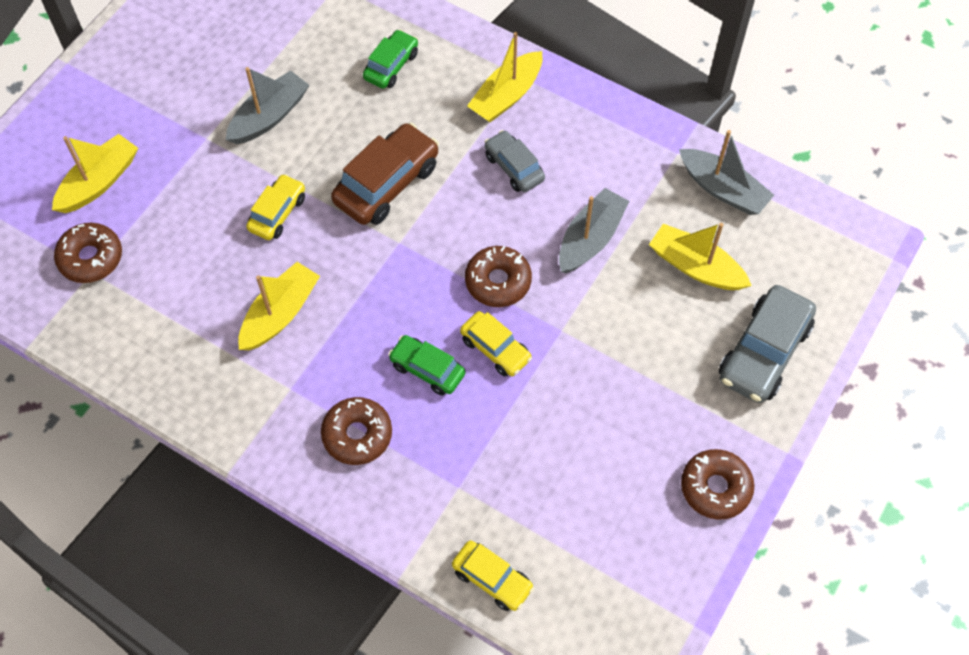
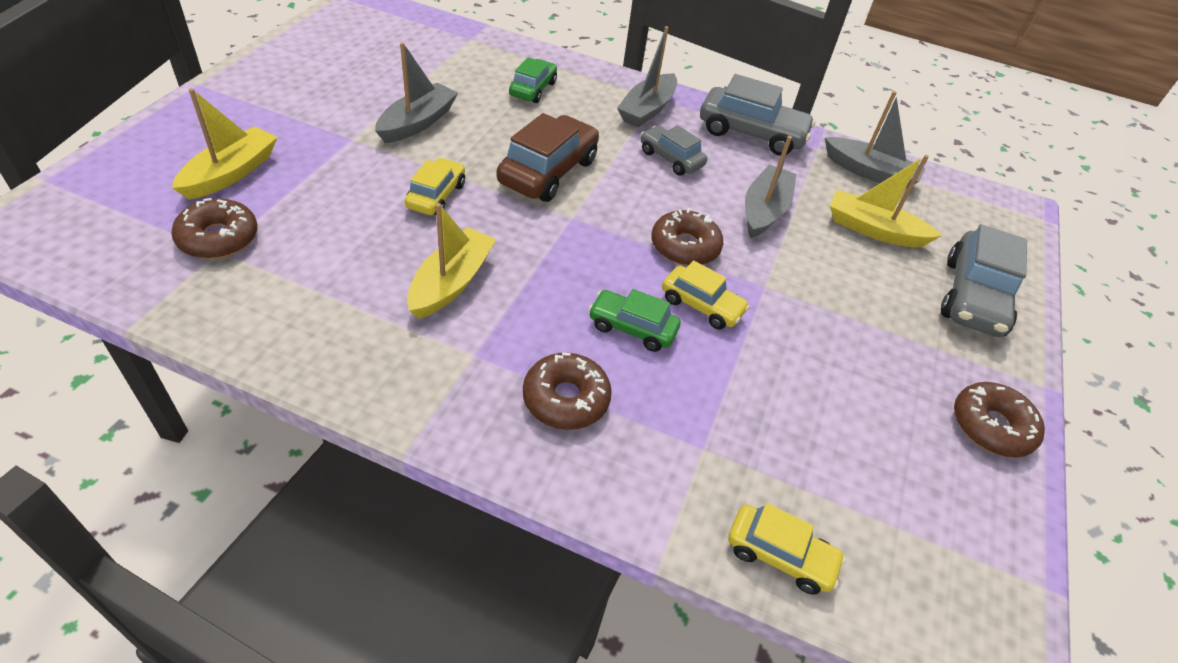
camera: 15 degrees left, 15 degrees down
(506, 96) = (647, 109): yellow boat -> grey boat
(611, 131) = (751, 133): none -> grey car

